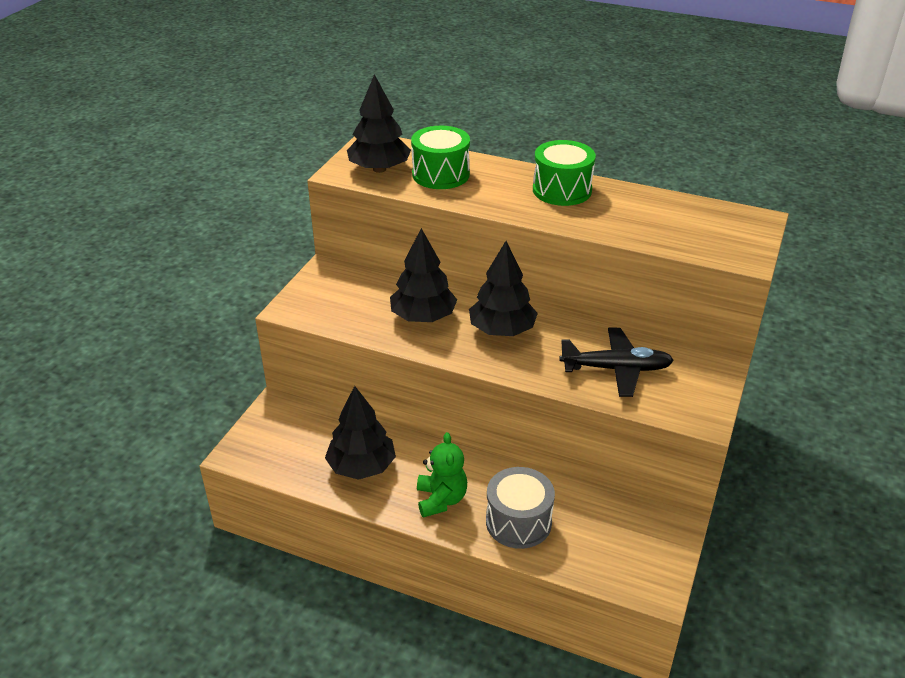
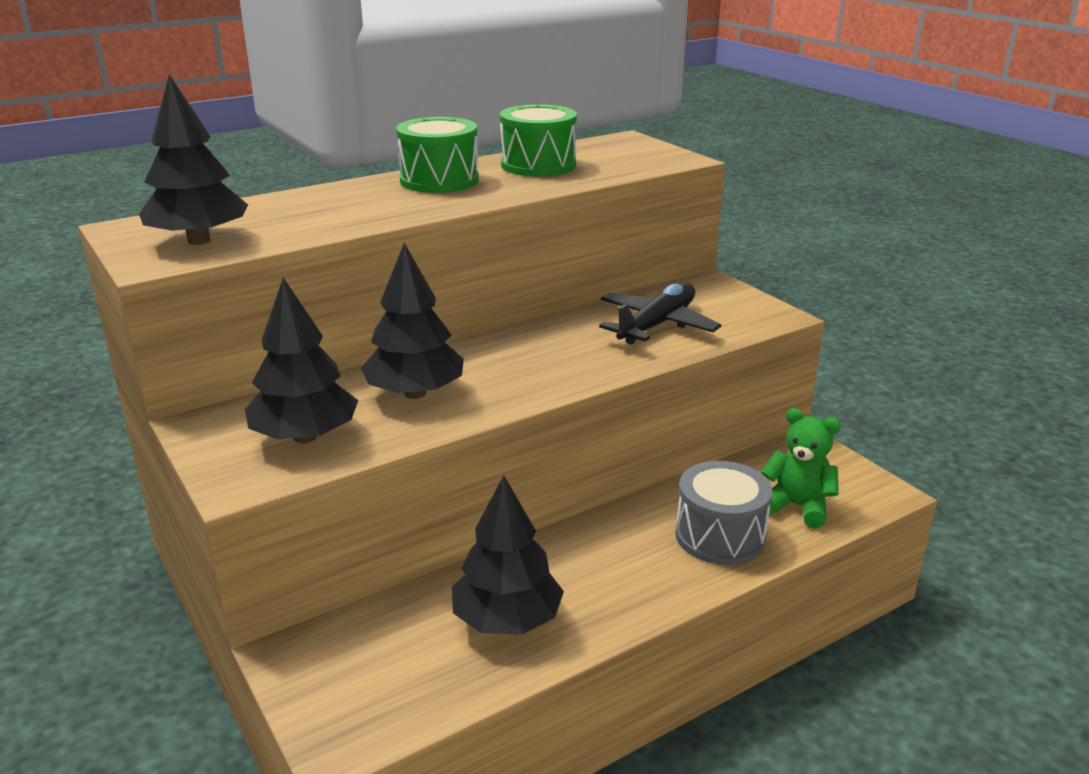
camera: 55 degrees left, 10 degrees down
(440, 174) = (287, 216): green drum -> green drum (538, 165)
(441, 499) = (632, 577): green teddy bear -> green teddy bear (797, 506)
(502, 330) = (511, 357): black tree -> black tree (305, 437)

